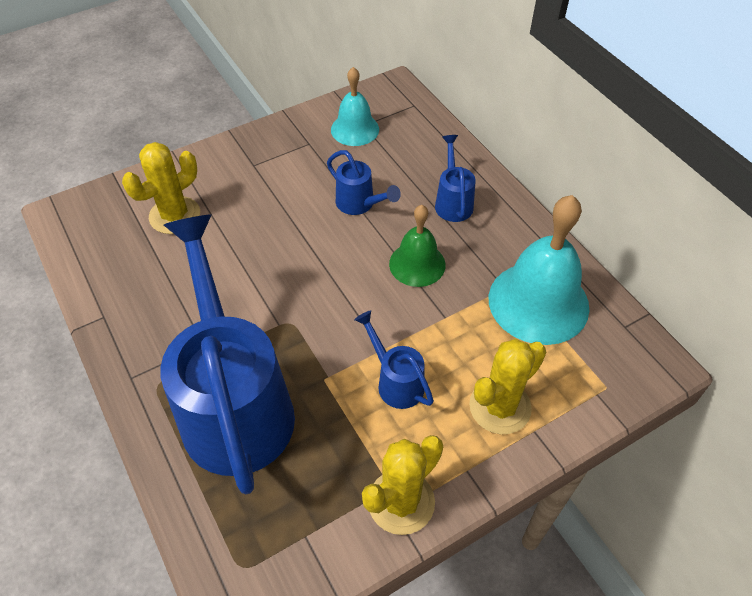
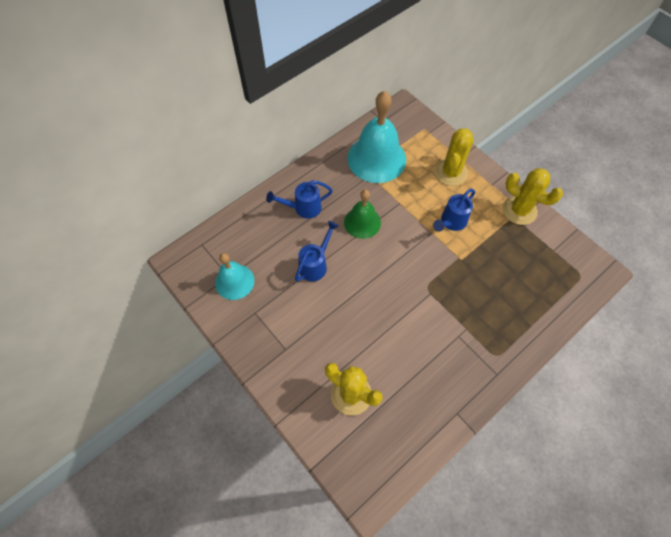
camera: 100 degrees left, 10 degrees up
(234, 404) = (494, 304): blue watering can -> none
(500, 407) = (451, 172): yellow cactus -> yellow cactus turned 75 degrees clockwise

